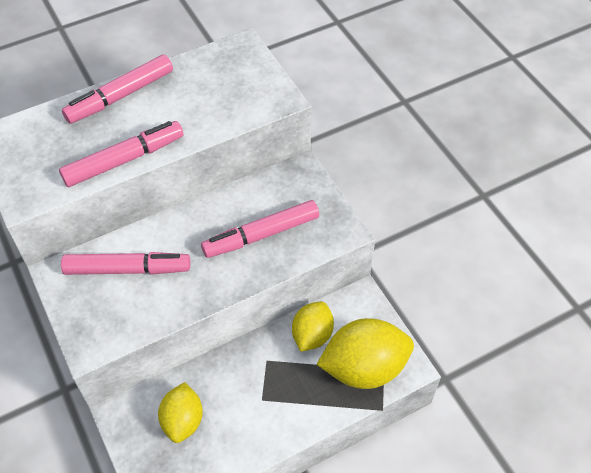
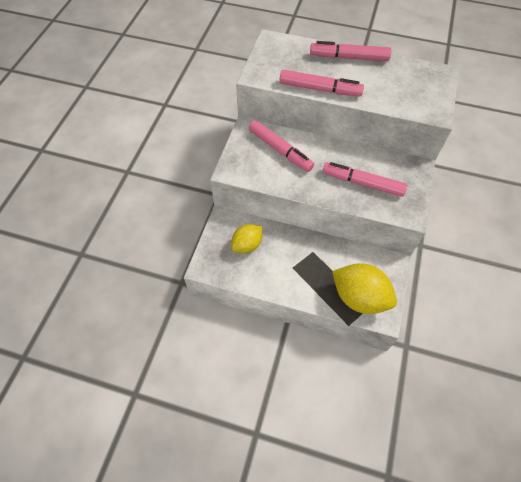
camera: 45 degrees right, 5 degrees up
(312, 335) = (348, 259): yellow lemon -> none

